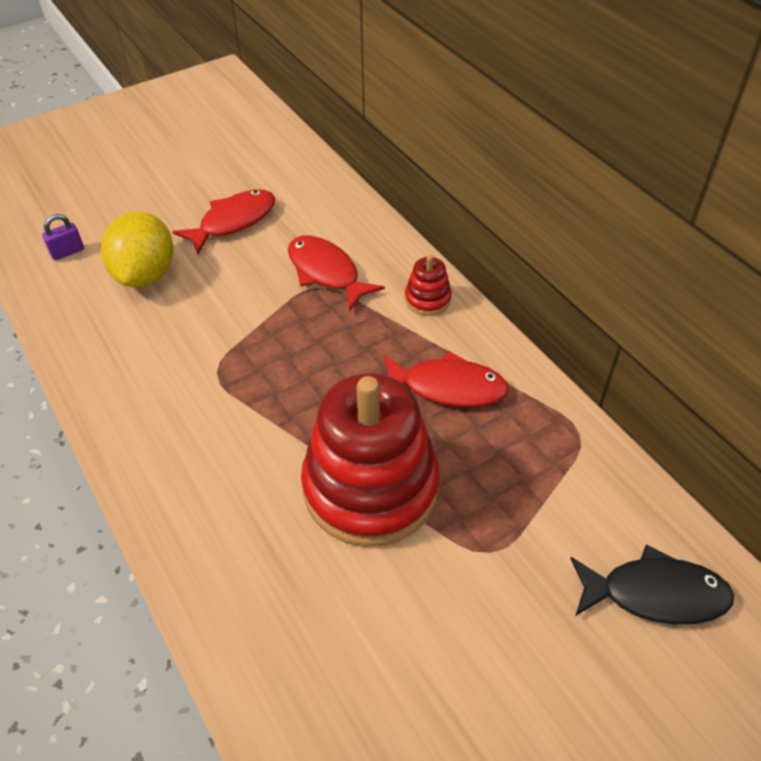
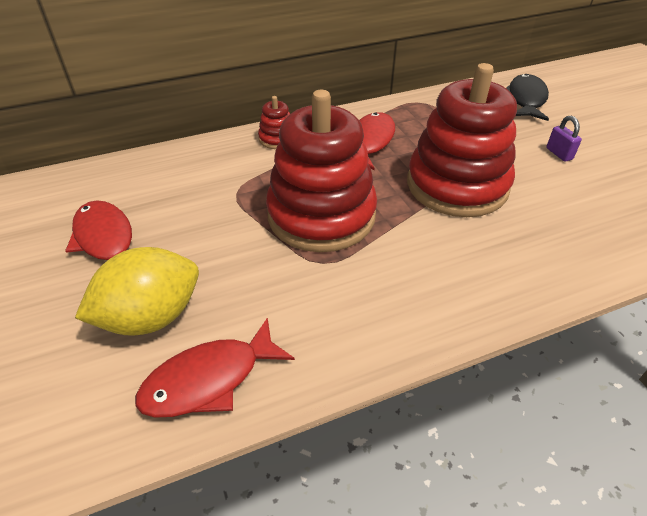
camera: 80 degrees left, 5 degrees down
(67, 252) = (56, 405): purple padlock -> purple padlock (559, 154)
(145, 274) = (151, 317): yellow lemon -> yellow lemon turned 45 degrees counterclockwise
(289, 361) = (321, 215): none -> red stacking toy
(326, 272) = (220, 185): red fish -> red fish (209, 379)

